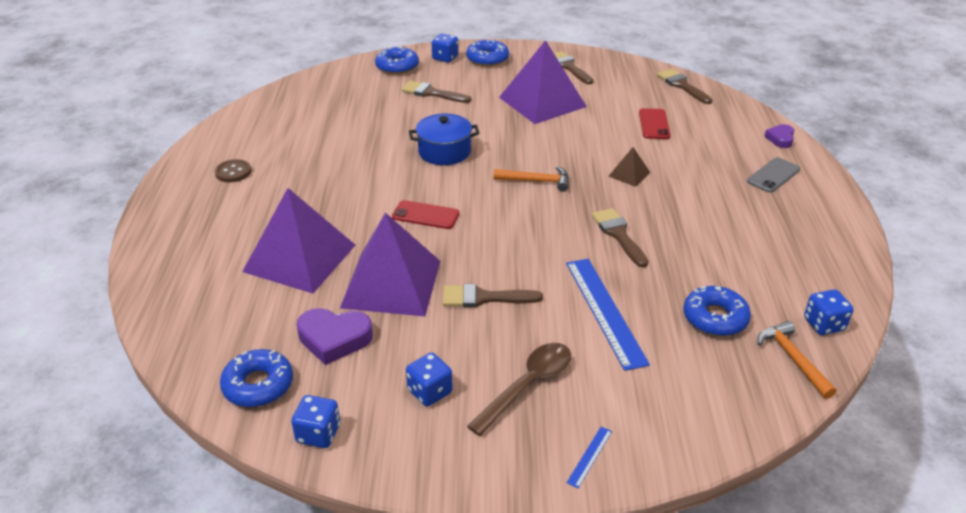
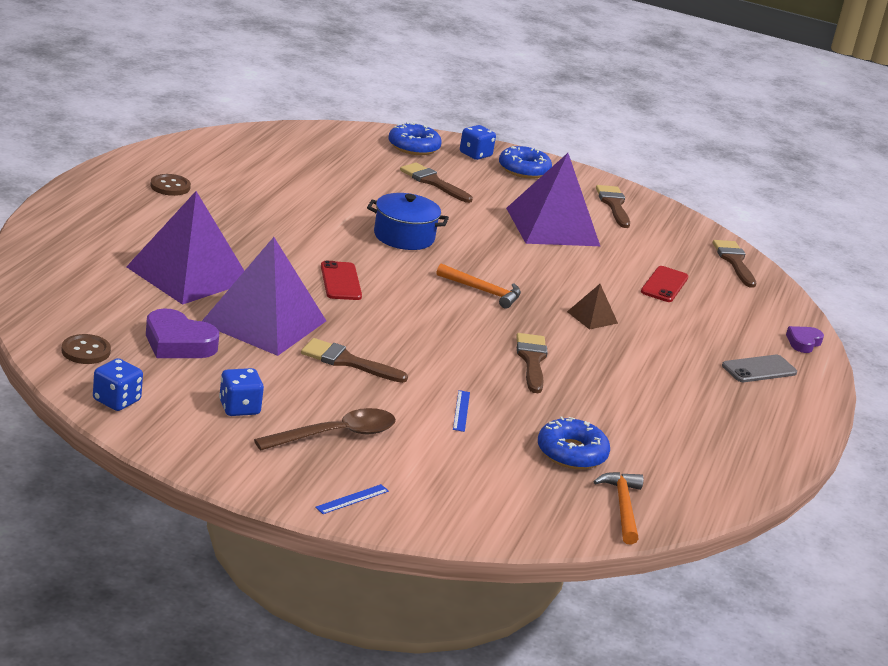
camera: 15 degrees right, 10 degrees down
(258, 385) = (86, 351): blue donut -> brown button
(425, 215) = (340, 281): red phone -> red phone turned 45 degrees clockwise
(605, 311) = (461, 411): blue ruler -> blue ruler, size x0.42
(824, 324) = (684, 495): blue dice -> none

